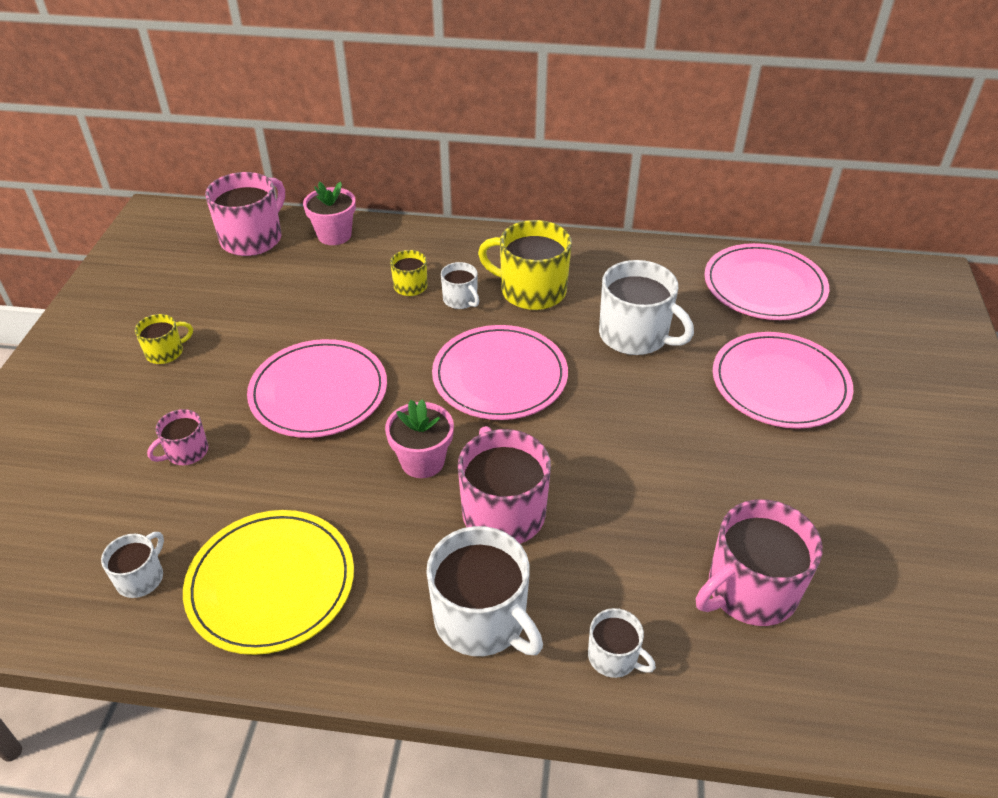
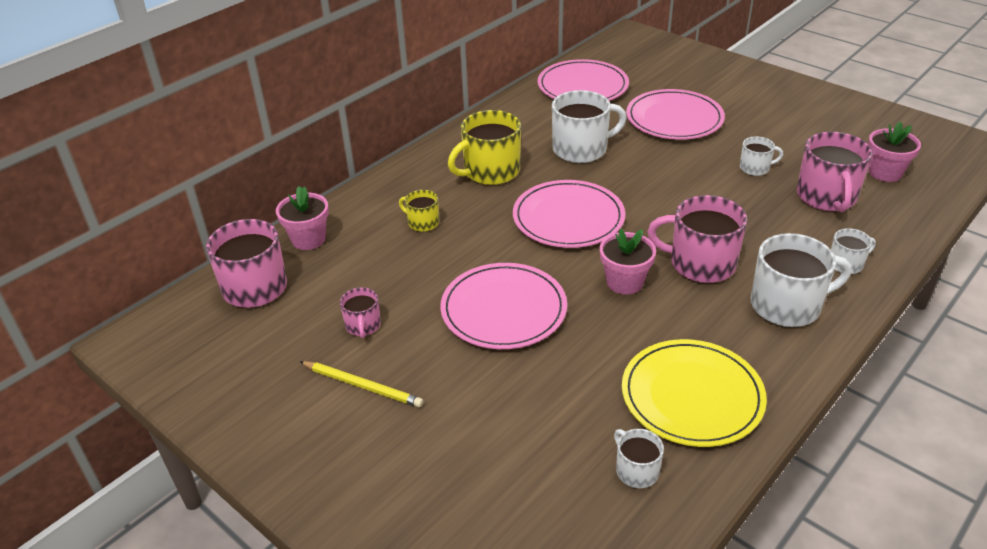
camera: 55 degrees left, 5 degrees down
(166, 352) = (362, 386): yellow mug -> yellow pencil
(186, 452) = (509, 406): pink mug -> pink mug (363, 326)
(460, 300) = (466, 205): white mug -> white mug (755, 168)
(877, 641) = (885, 173): none -> pink flower pot

